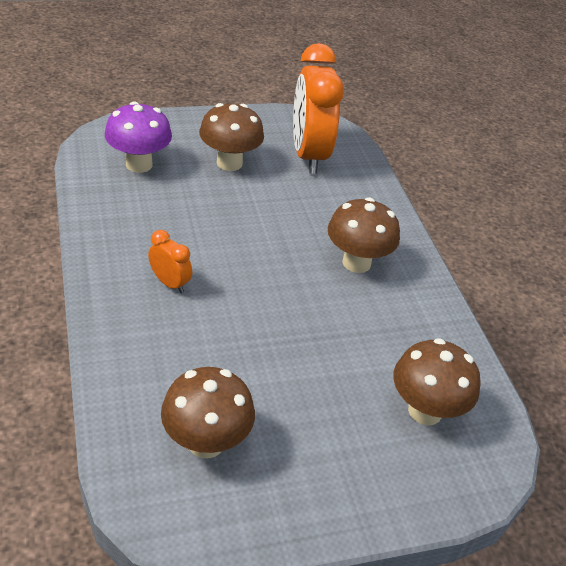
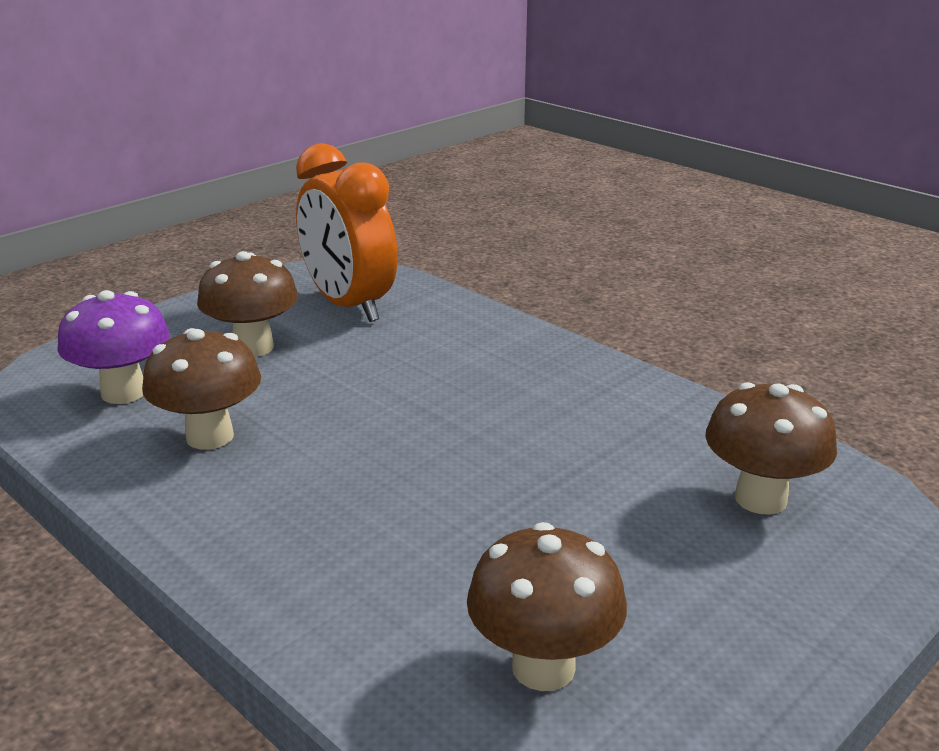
camera: 25 degrees left, 15 degrees down
(170, 283) = (301, 505): orange clock -> none
(356, 262) = (520, 387): brown mushroom -> brown mushroom (210, 436)

